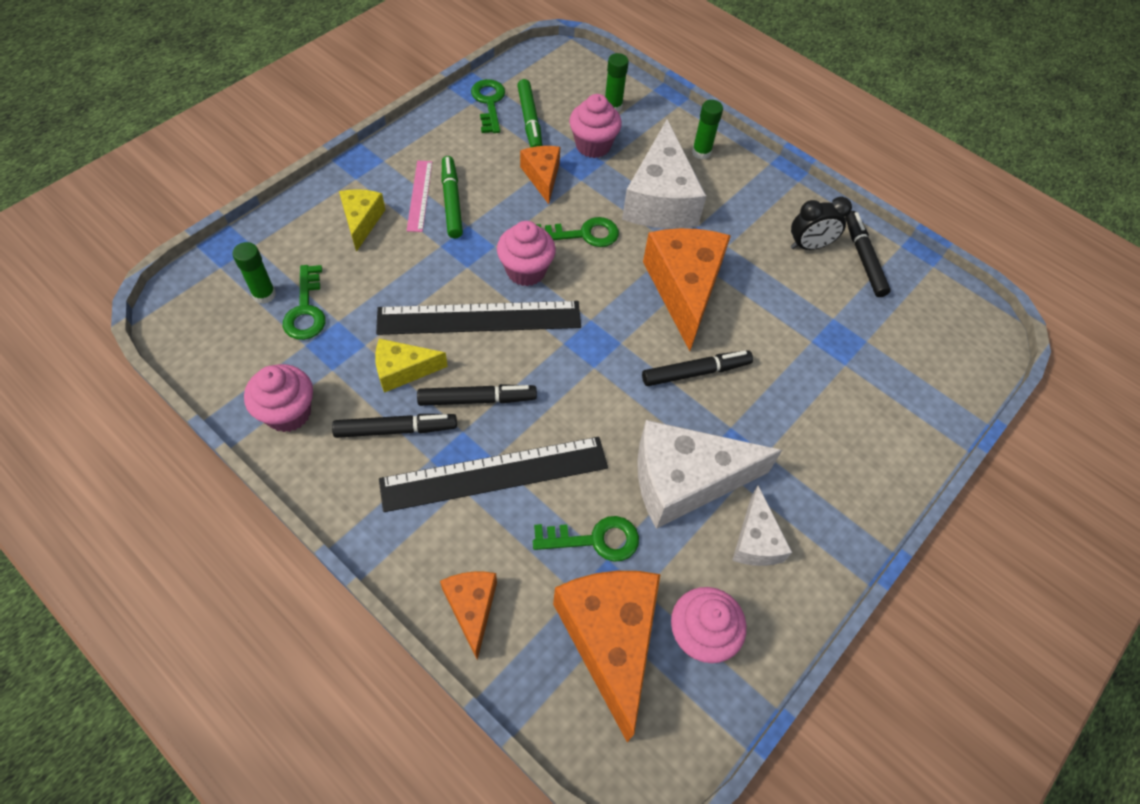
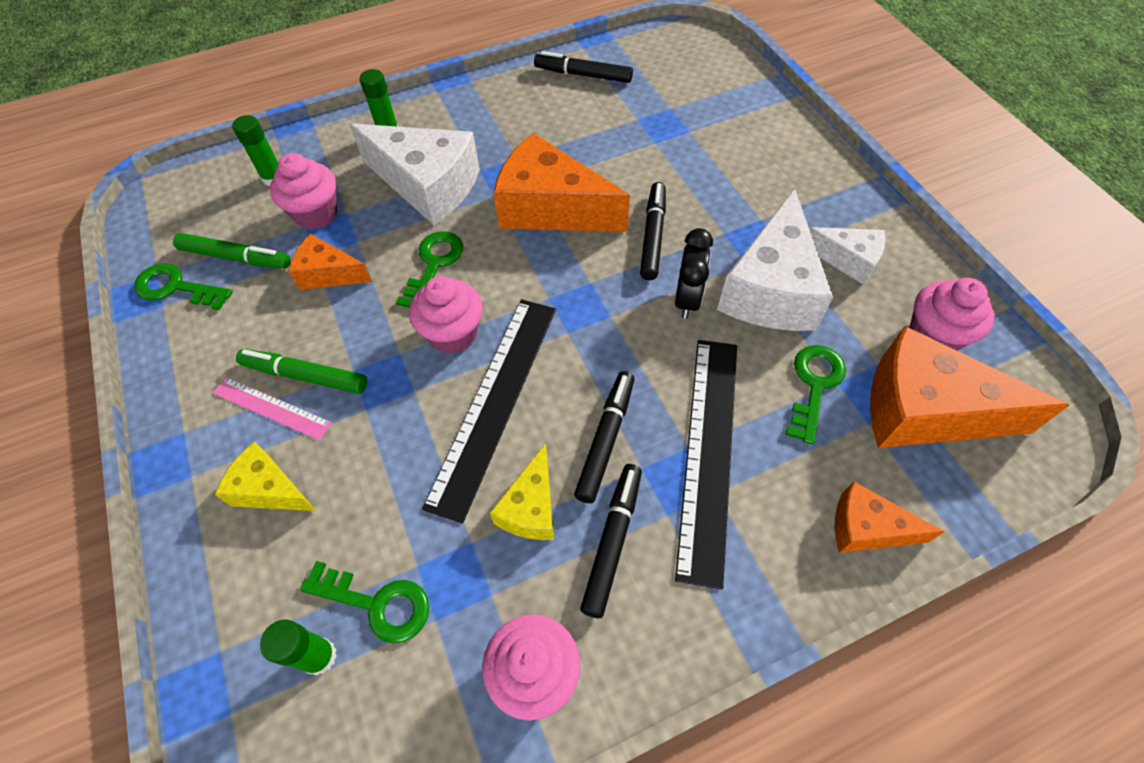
camera: 60 degrees left, 0 degrees up
(809, 246) = (550, 103): black clock -> black clock (687, 299)

